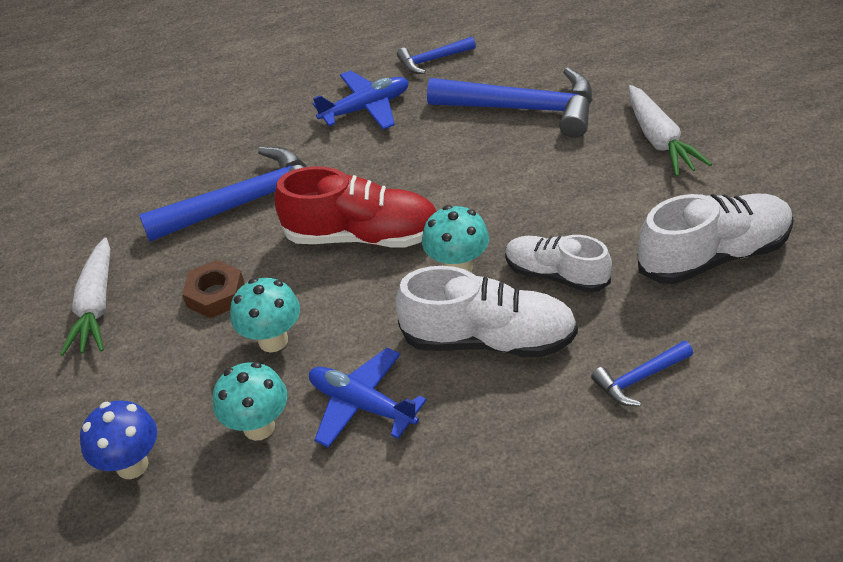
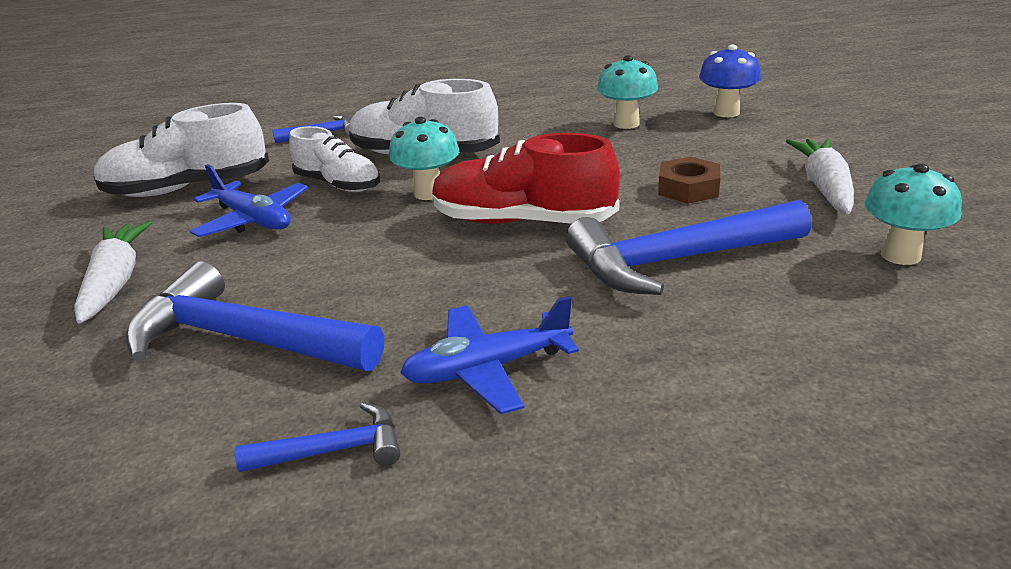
camera: 175 degrees left, 15 degrees down
(273, 340) = (620, 160): turquoise mushroom -> turquoise mushroom (900, 255)
(362, 405) = (541, 130): blue plane -> blue plane (253, 220)

